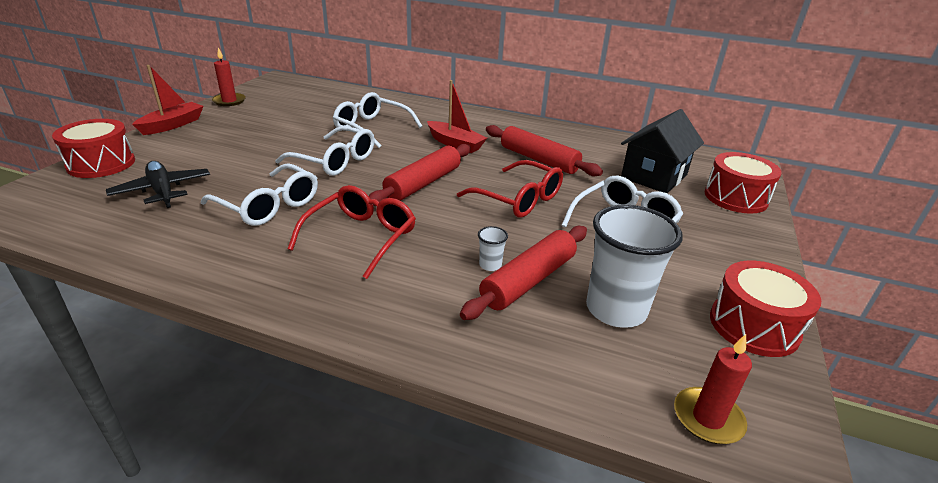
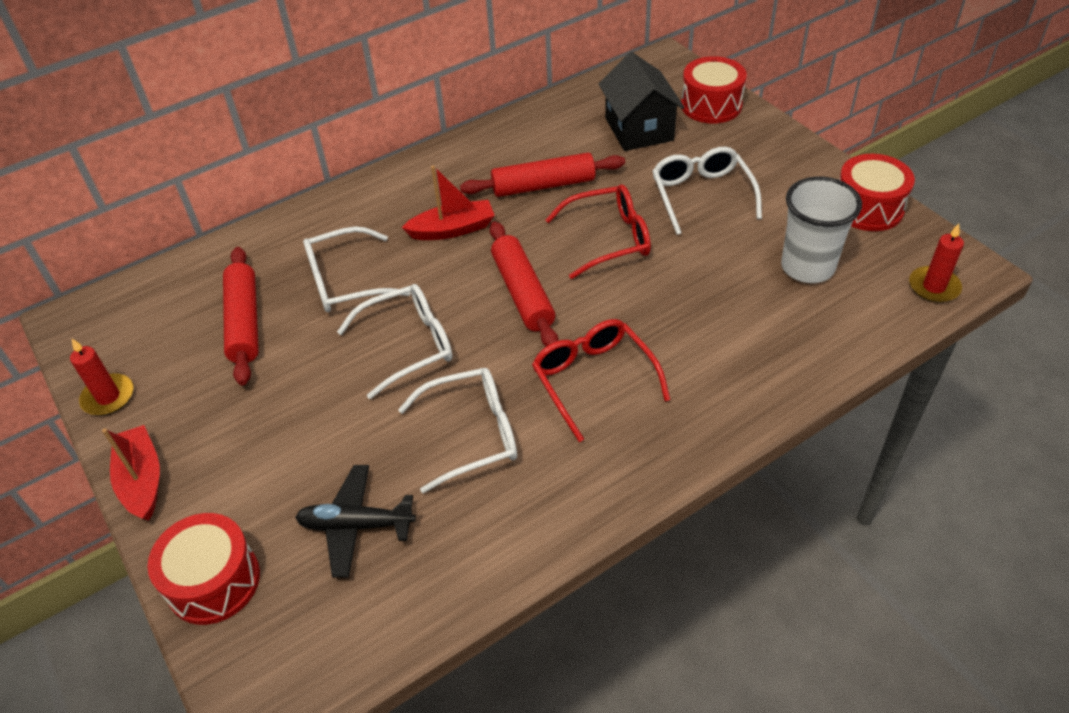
camera: 50 degrees left, 15 degrees up
(490, 265) = (702, 310): white cup -> none
(528, 280) = (739, 297): red rolling pin -> red rolling pin (244, 322)

